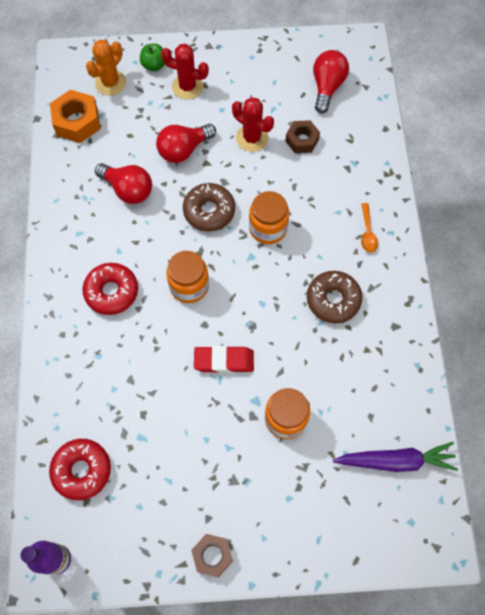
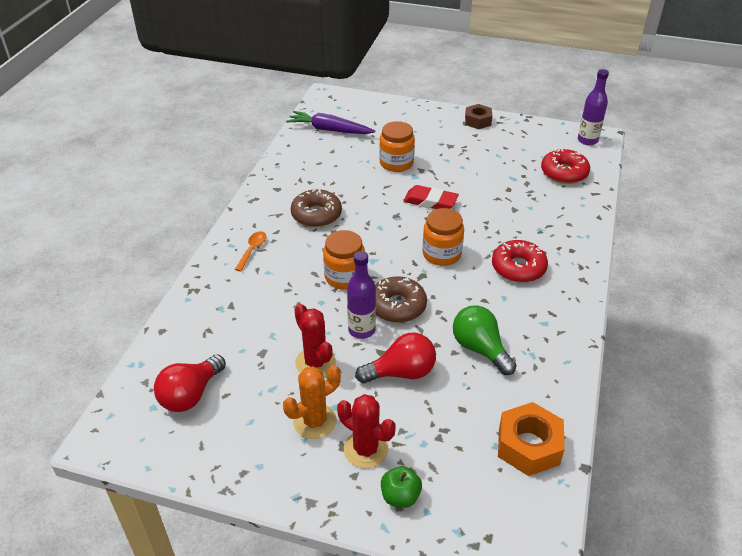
camera: 160 degrees left, 25 degrees down
(110, 83) = (471, 488): orange cactus -> orange cactus (314, 421)
(128, 190) = (480, 349): red light bulb -> green light bulb
(229, 178) = (361, 330): none -> purple bottle
(302, 140) = (260, 344): brown nut -> none

